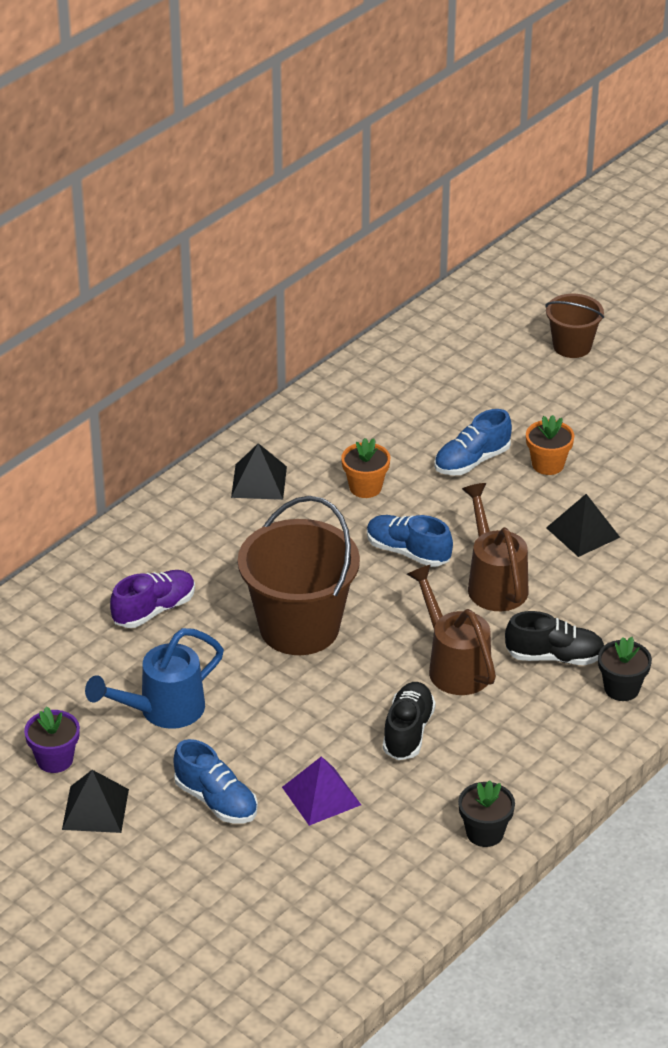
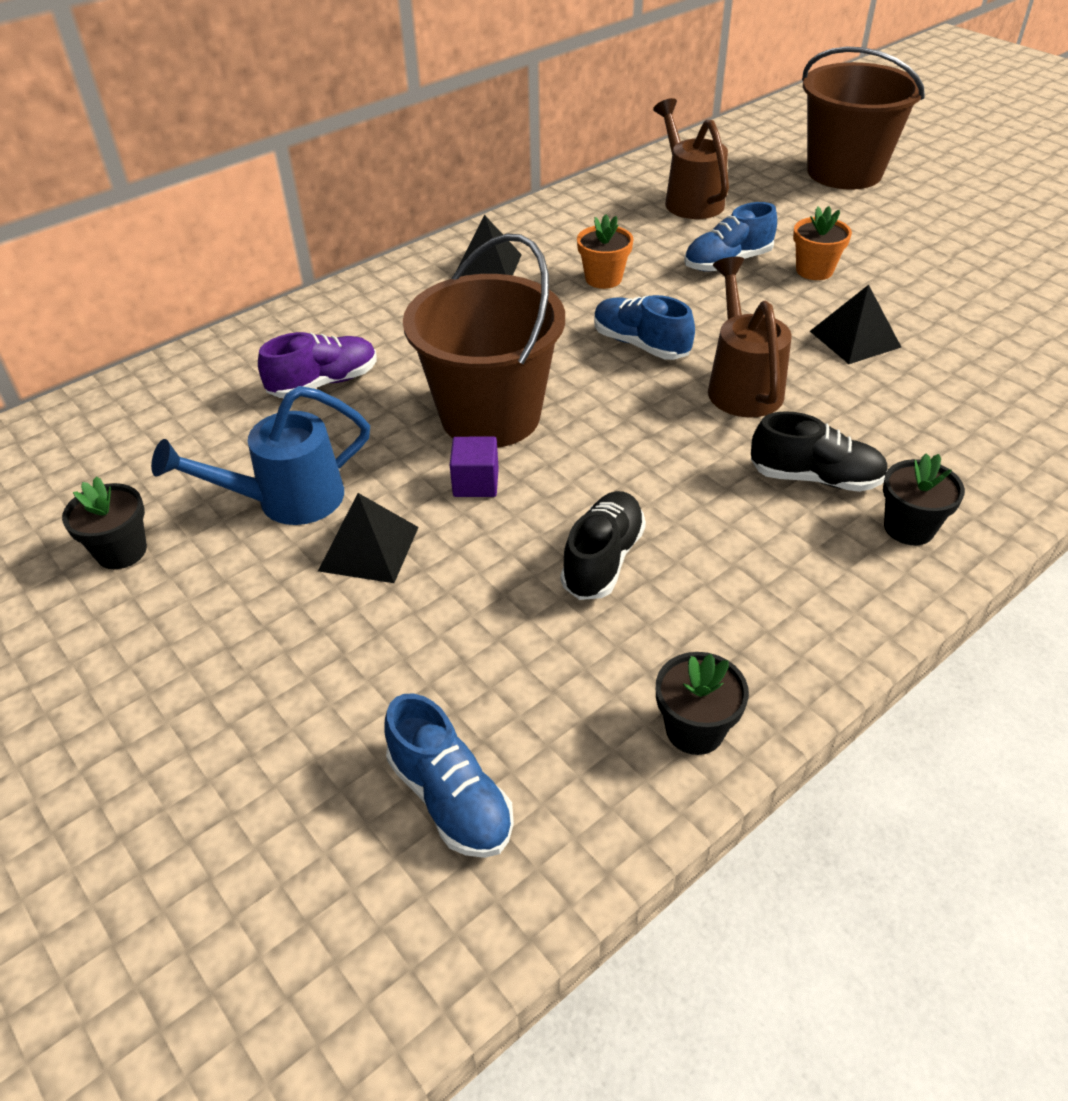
camera: 10 degrees right, 5 degrees up
(55, 759) = (121, 551): purple flower pot -> black flower pot
(95, 809) = (140, 627): black pyramid -> black pyramid (369, 548)
(216, 801) = (310, 633): blue shoe -> blue shoe (450, 798)
(302, 684) = (476, 483): none -> purple cube
(321, 796) = (460, 641): purple pyramid -> none
(454, 665) = (679, 477): brown watering can -> brown watering can (690, 199)
(572, 346) = (844, 172): brown bucket -> brown bucket, size x1.84

